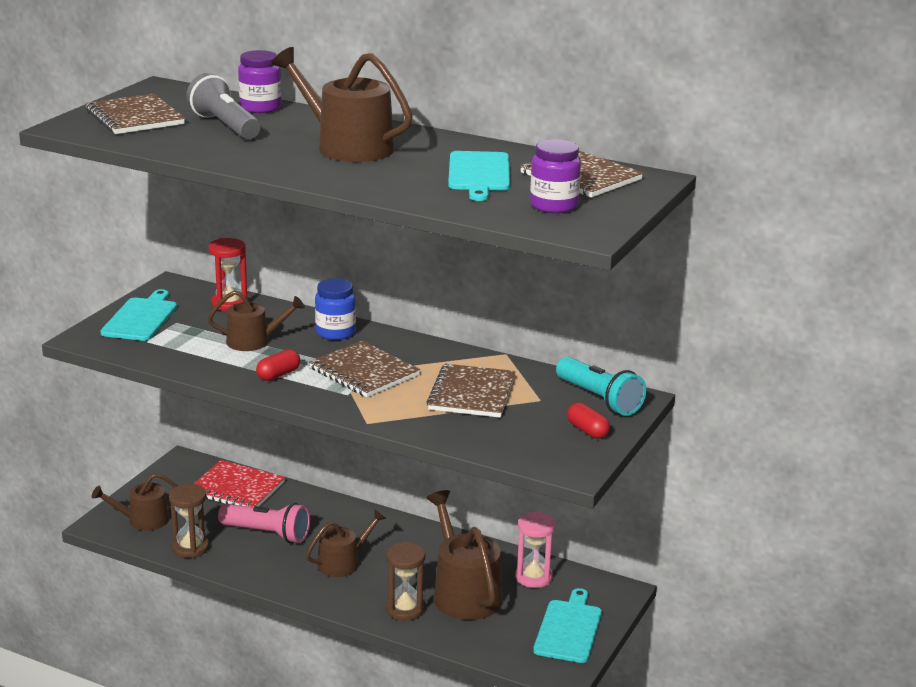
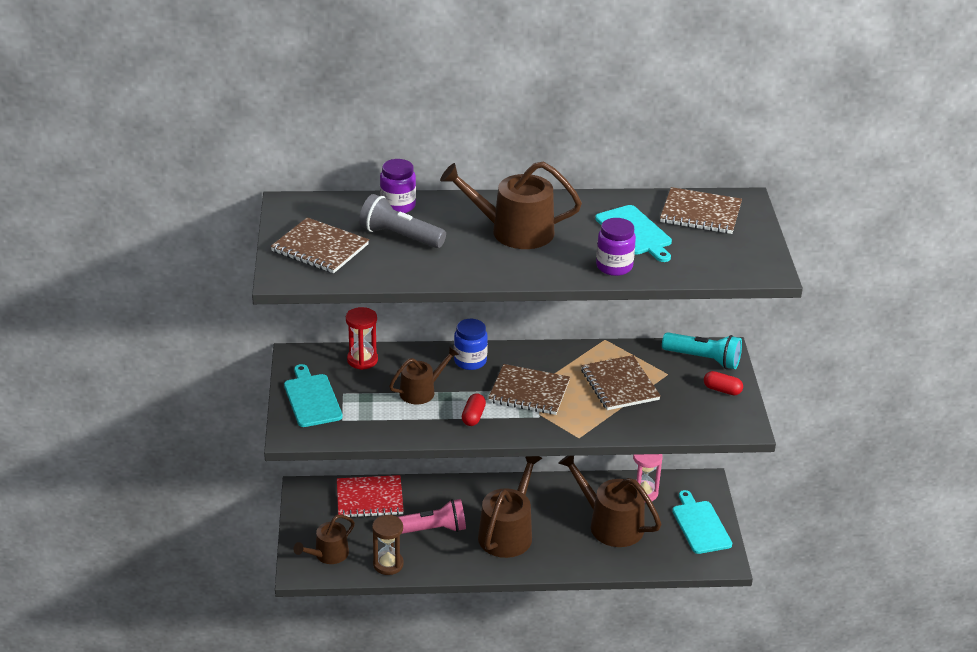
camera: 30 degrees left, 10 degrees up
(343, 563) = (508, 533): brown watering can -> brown watering can, size x1.65
(405, 609) = (584, 554): brown hourglass -> none
(554, 206) = (718, 250): purple jar -> purple jar (614, 266)

